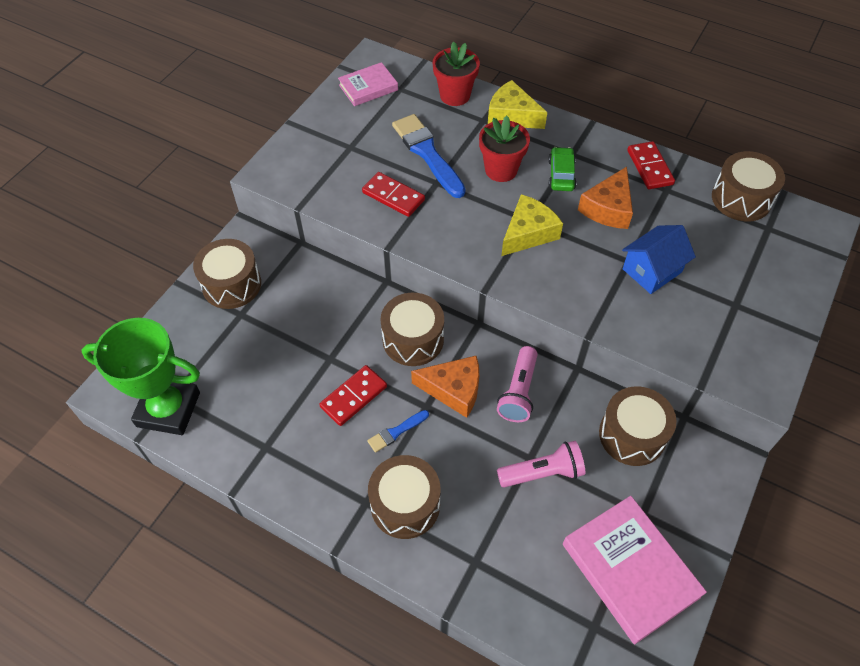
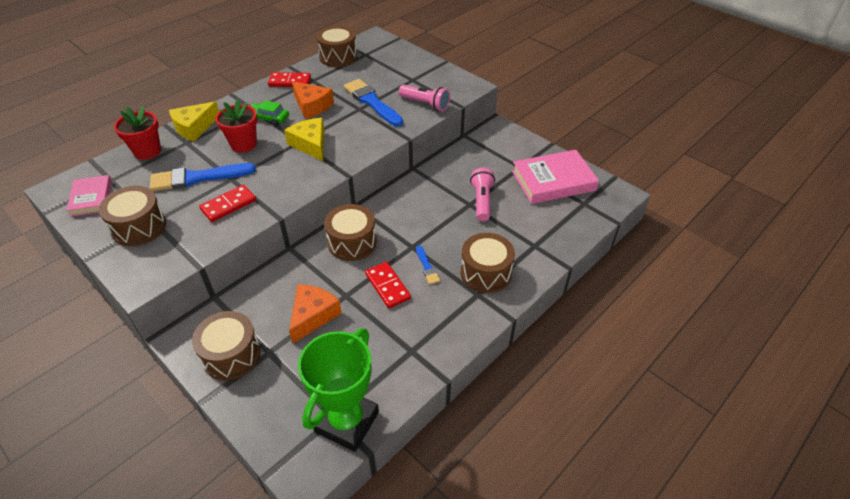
camera: 75 degrees left, 10 degrees down
(453, 389) = (404, 229): orange cheese -> orange cheese (313, 316)
(518, 392) = (419, 198): pink flashlight -> pink flashlight (425, 104)
(632, 435) = (468, 157): brown drum -> brown drum (139, 227)
(652, 270) = (372, 102): blue house -> blue brush

